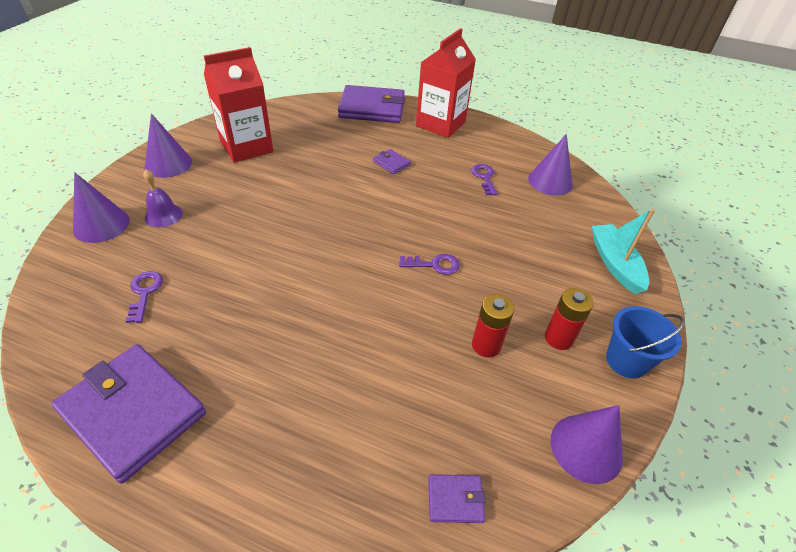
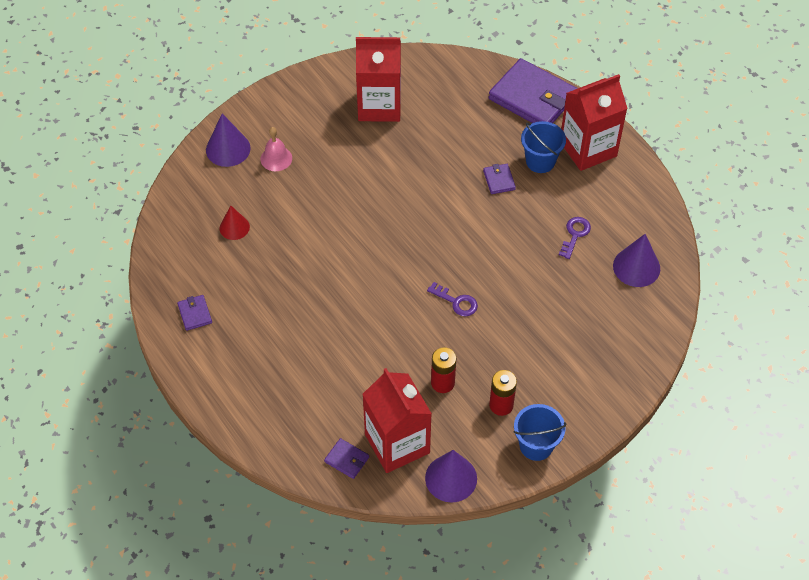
camera: 35 degrees right, 10 degrees up
(133, 412) = (195, 314): purple wallet -> purple wallet, size x0.43
(144, 292) = (234, 227): purple key -> red cone
(163, 215) = (276, 158): purple bell -> pink bell
(168, 164) = (303, 100): purple cone -> none
(413, 142) = (540, 161): none -> blue bucket
(496, 441) = (397, 443): none -> red carton
(615, 264) = (610, 373): turquoise boat -> none

